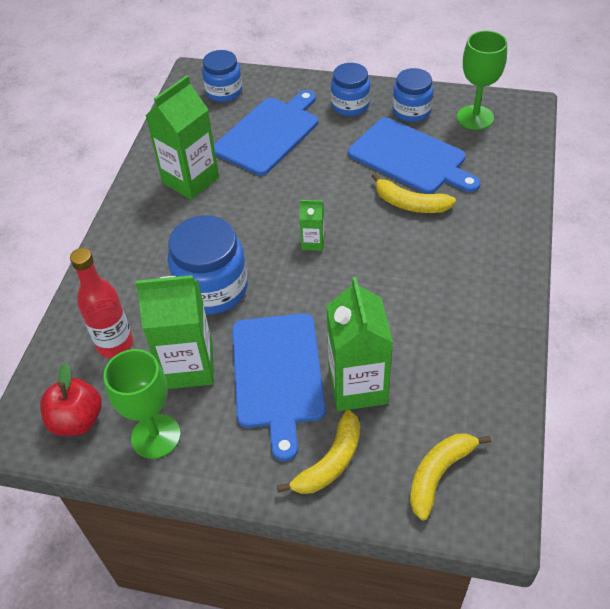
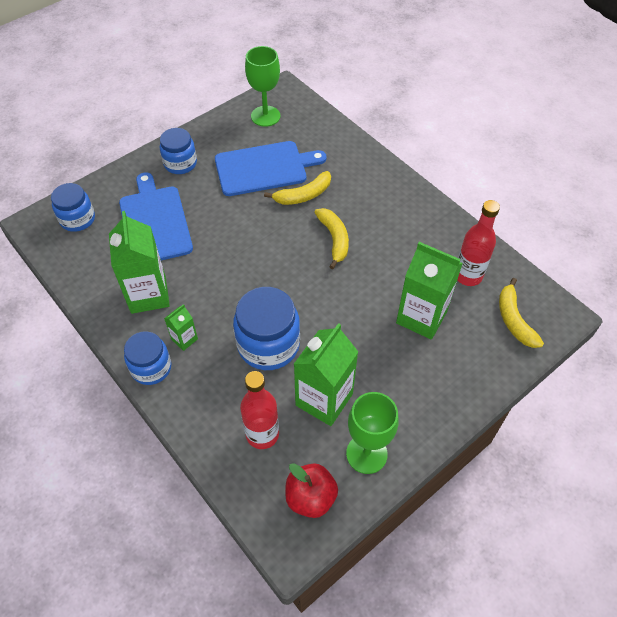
camera: 55 degrees left, 5 degrees up
(277, 375) = (376, 353): blue cutting board -> none
(313, 242) = (284, 264): green carton -> green carton (184, 339)
(330, 462) = (465, 367): yellow banana -> yellow banana (334, 239)
(411, 111) = (224, 139): blue jar -> blue jar (151, 368)
(455, 395) = (468, 275): none -> red bottle

